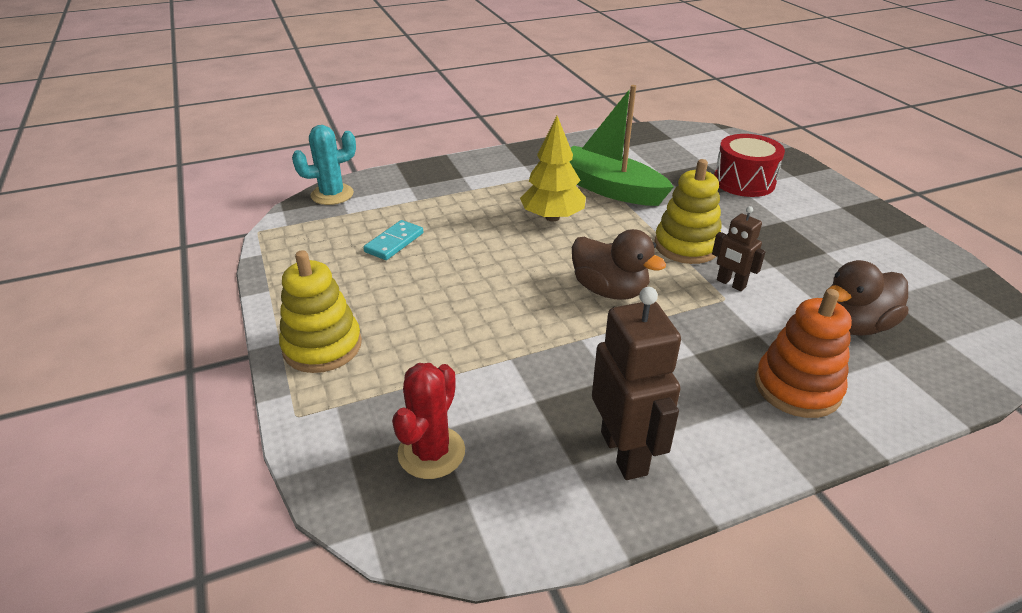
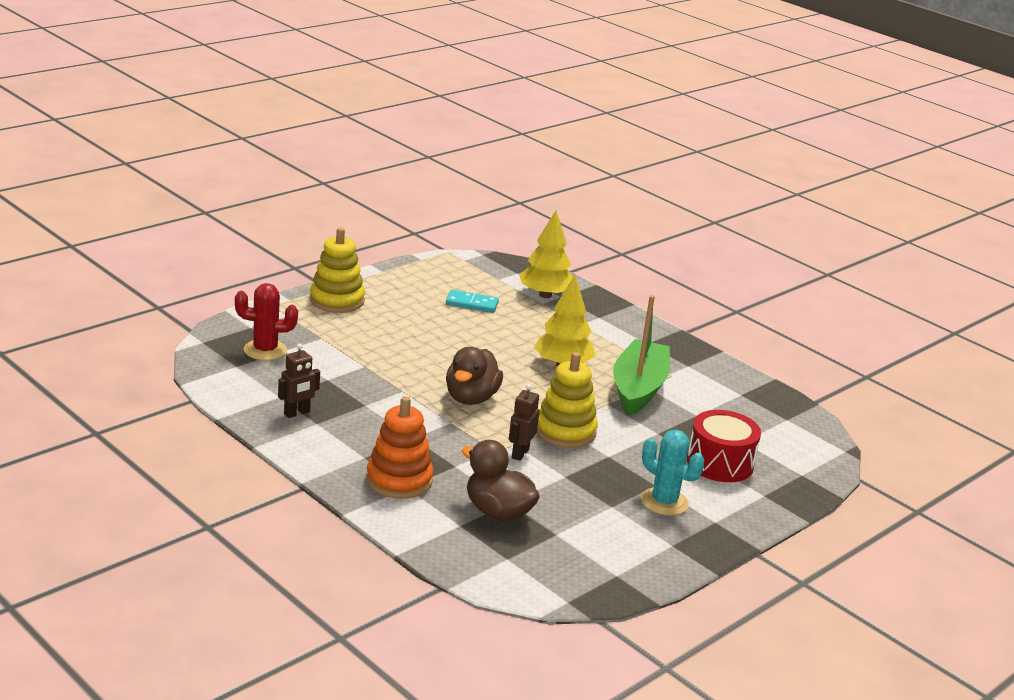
camera: 65 degrees right, 10 degrees down
(332, 194) = (520, 267): turquoise cactus -> turquoise cactus (664, 502)
(401, 194) = (545, 295): none -> yellow tree
(624, 452) = (297, 413): brown robot -> brown robot, size x0.57

